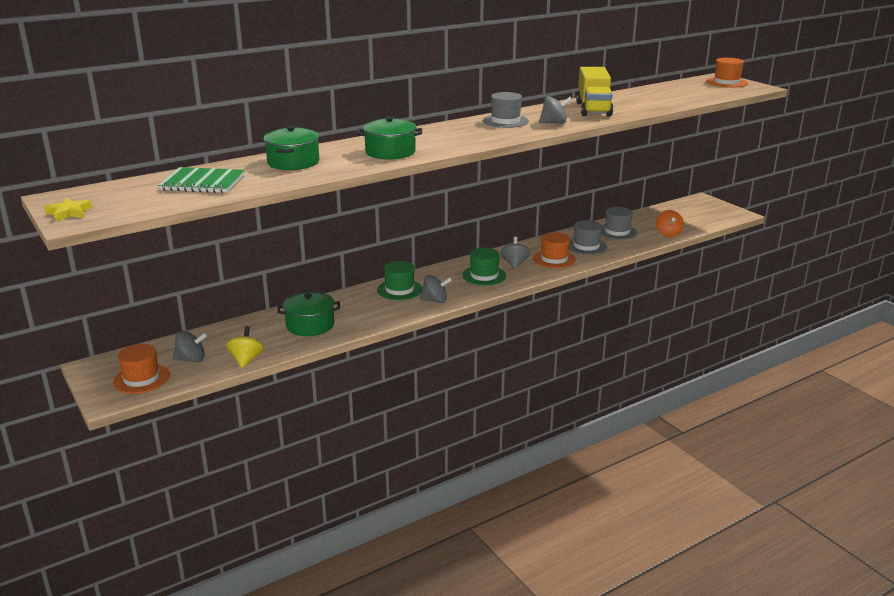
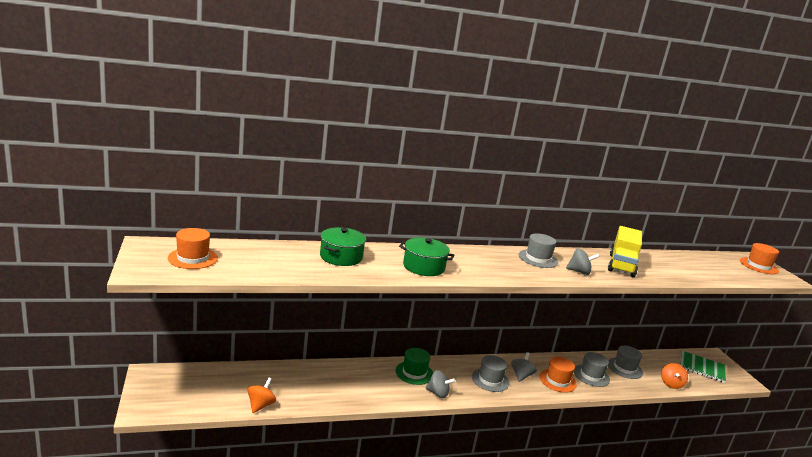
camera: 15 degrees right, 5 degrees down
(69, 213) = (143, 262): yellow star -> none
(141, 379) = (175, 397): orange hat -> orange hat (192, 258)
(191, 359) = (221, 391): grey spinning top -> none
(203, 183) = (259, 259): green notebook -> green notebook (701, 368)
(246, 360) = (261, 405): yellow spinning top -> orange spinning top
(310, 325) = (327, 386): green pot -> none
(484, 276) = (490, 380): green hat -> grey hat

